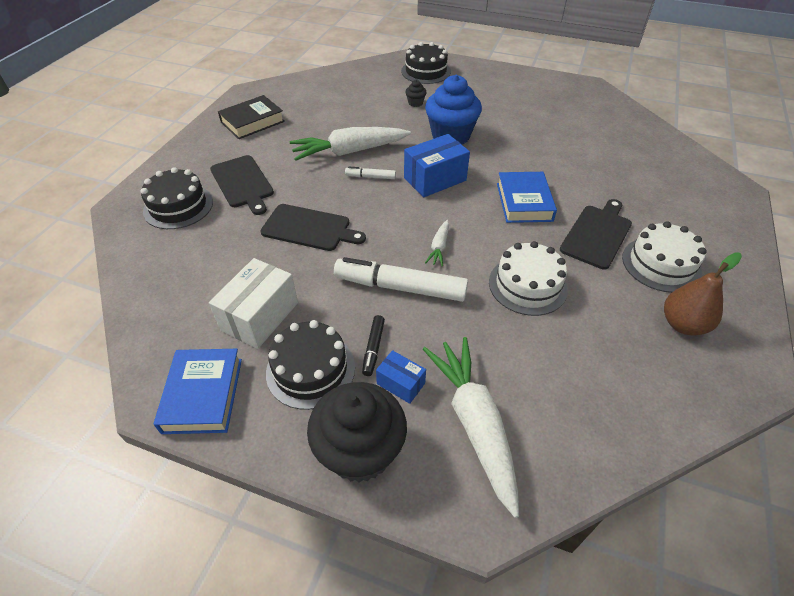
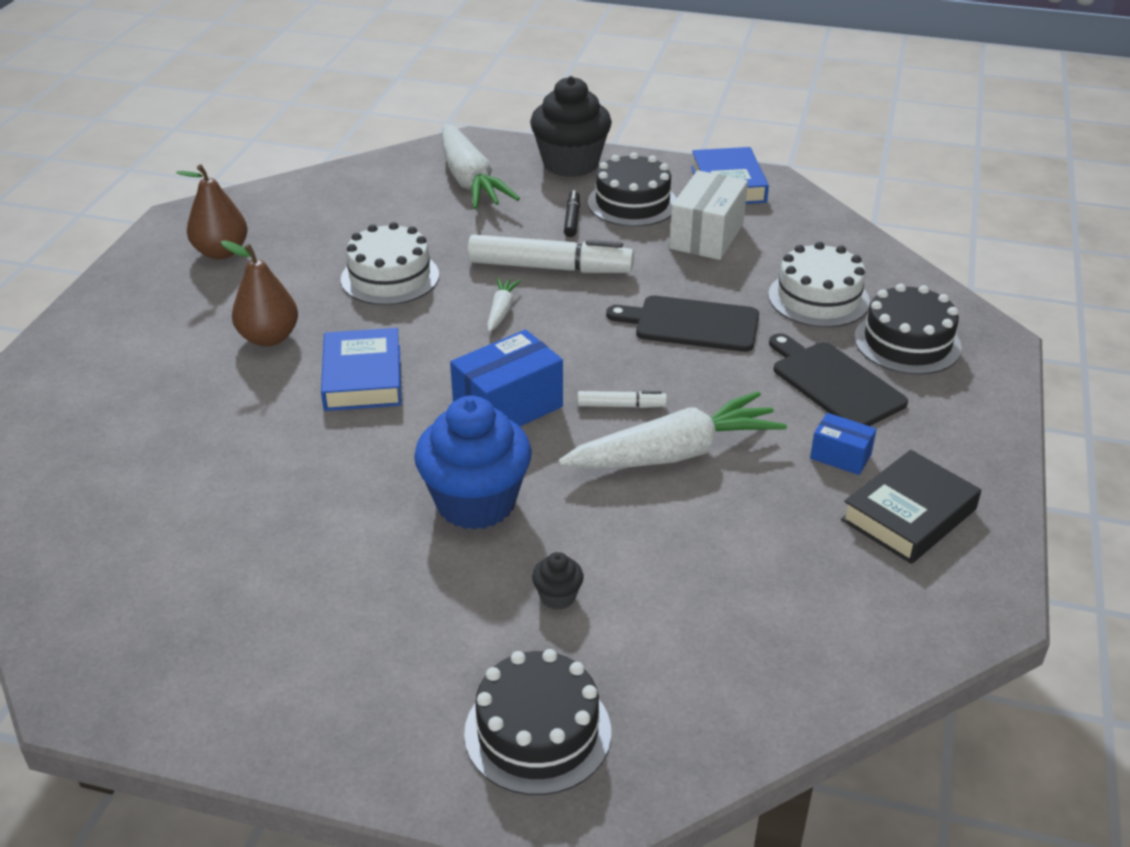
camera: 175 degrees right, 10 degrees down
(400, 383) = (540, 199): blue box -> blue box (840, 456)
(597, 234) = (269, 338): black cutting board -> brown pear
(661, 264) = (202, 307): white cake -> white cake (818, 298)

